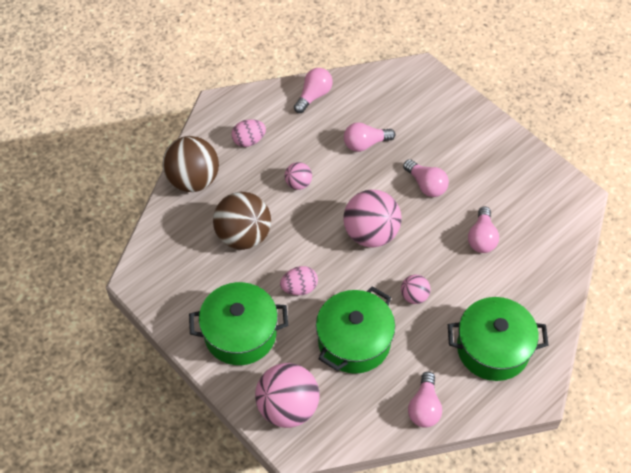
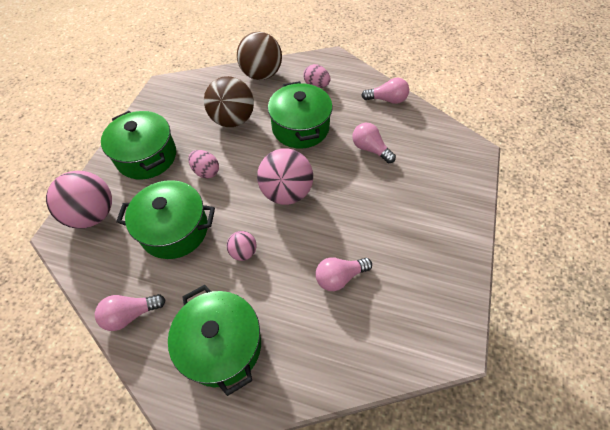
camera: 60 degrees right, 0 degrees up
(298, 183) = (300, 128): pink ball -> green pot
(426, 185) = (363, 208): pink light bulb -> none

